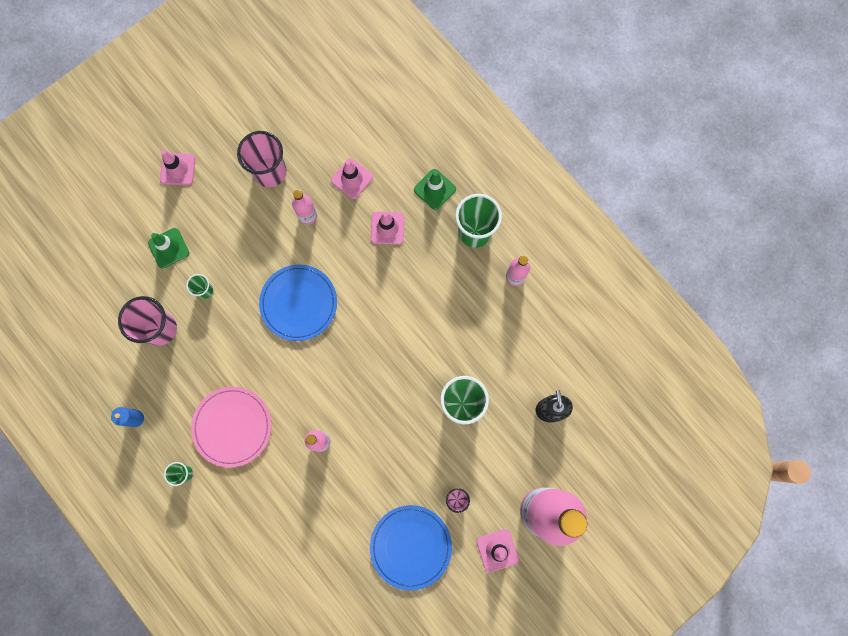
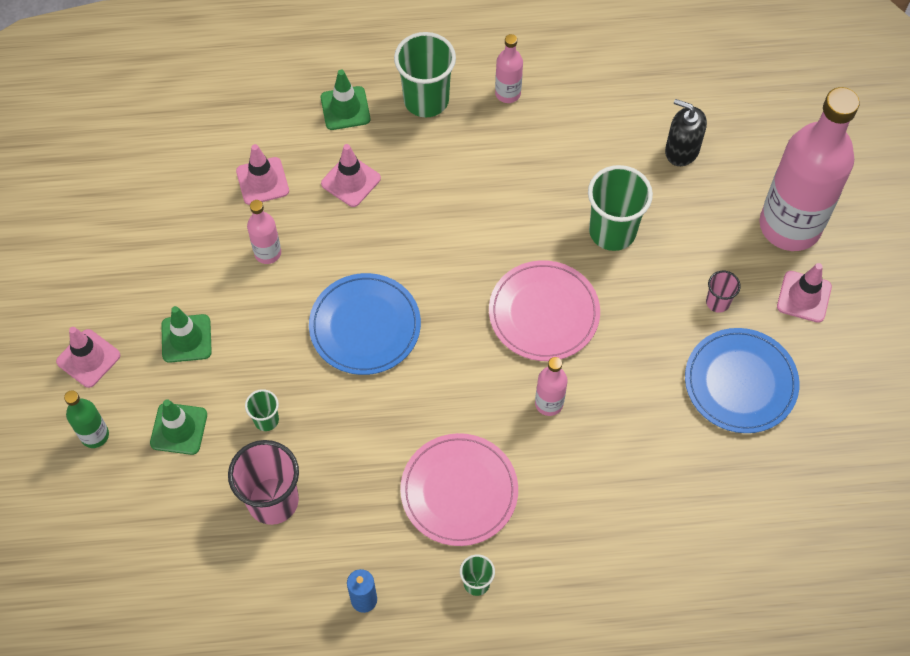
camera: 55 degrees left, 15 degrees down
(136, 207) = (95, 435): none -> green bottle
(224, 211) = (186, 338): none -> green traffic cone
(270, 172) = (181, 260): pink cup -> none
(377, 399) = (544, 313): none -> pink plate

